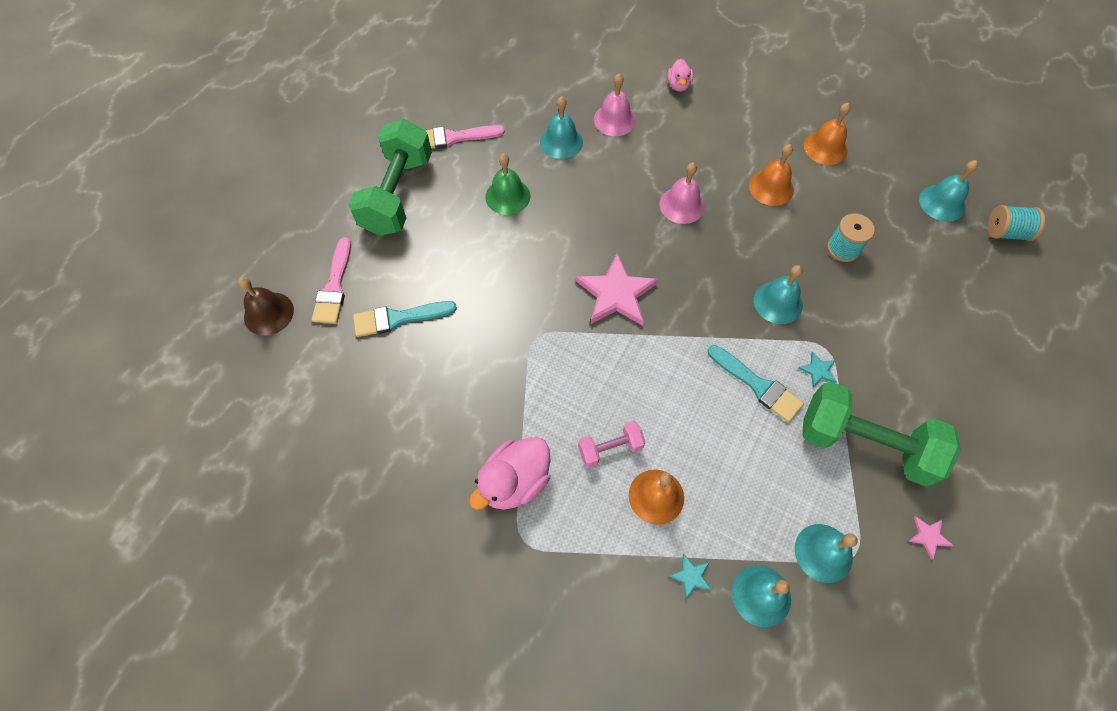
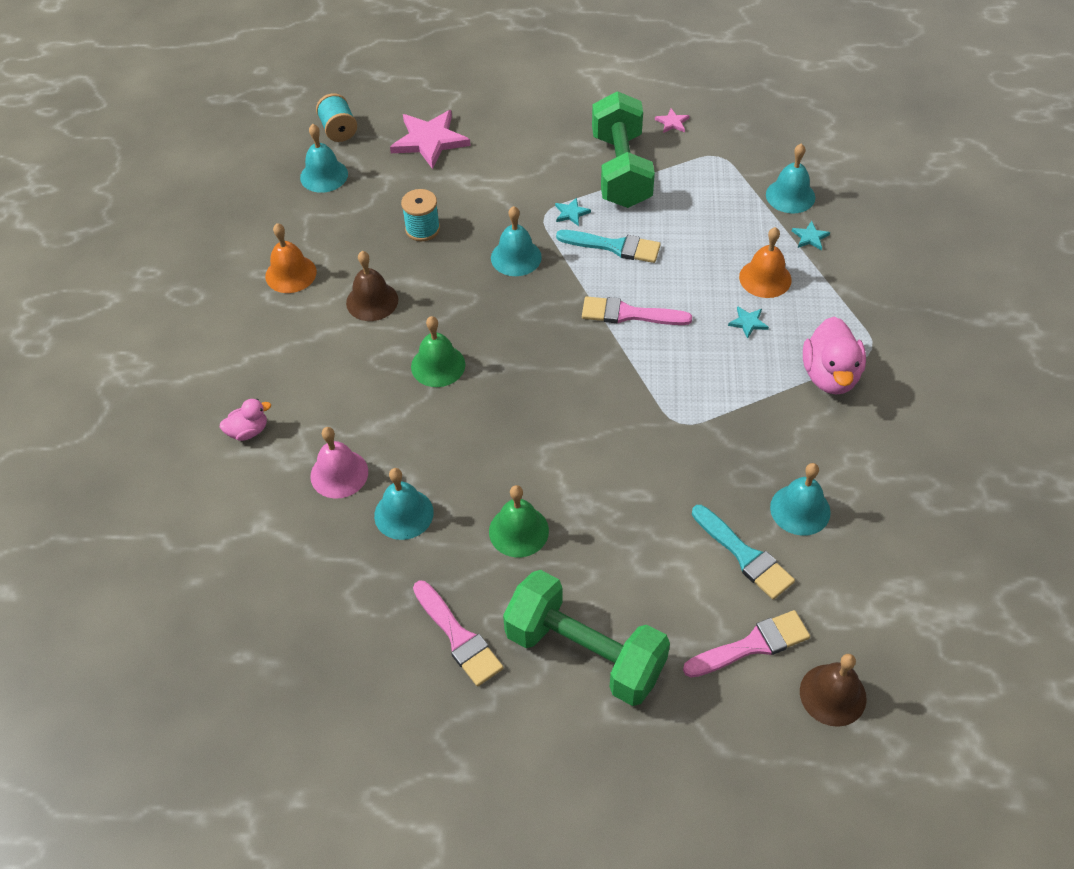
camera: 115 degrees left, 10 degrees down
(397, 194) = (585, 653): green dumbbell -> green dumbbell turned 45 degrees clockwise
(515, 482) = (830, 375): pink duck -> pink duck turned 75 degrees clockwise
(610, 448) = (748, 322): pink dumbbell -> turquoise star
(616, 293) = (585, 379): pink star -> pink star (429, 141)
(669, 357) = (629, 314): none -> pink brush
(682, 205) = (438, 365): pink bell -> green bell
(757, 385) = (614, 246): turquoise brush -> turquoise brush turned 90 degrees clockwise
(771, 187) = (372, 301): orange bell -> brown bell
(823, 552) = (730, 172): turquoise bell -> turquoise bell (800, 509)

